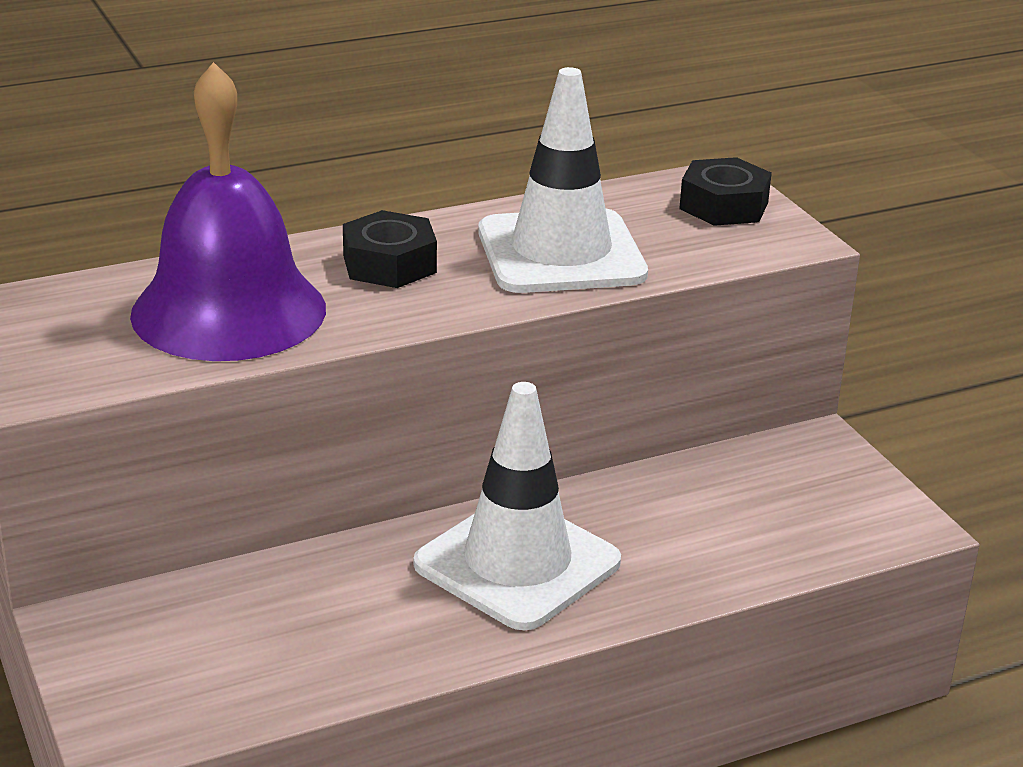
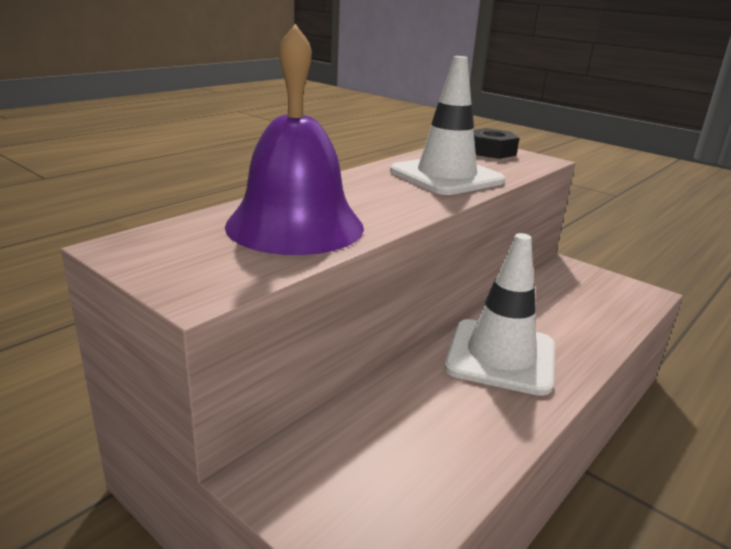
camera: 25 degrees left, 5 degrees down
(389, 264) = (363, 191): black nut -> none

